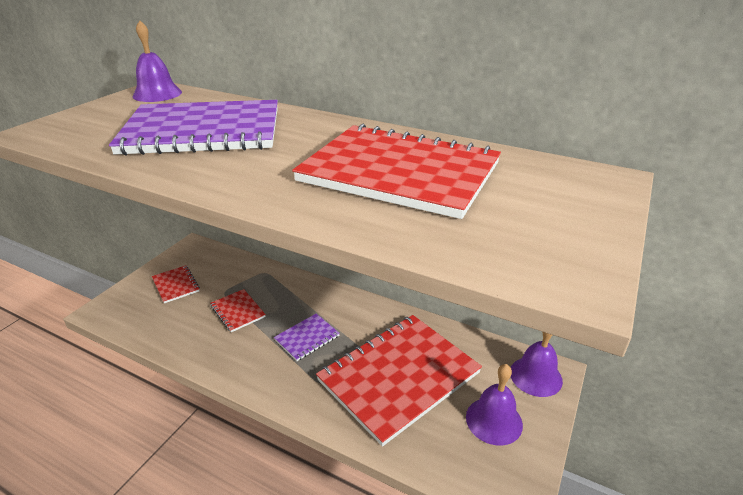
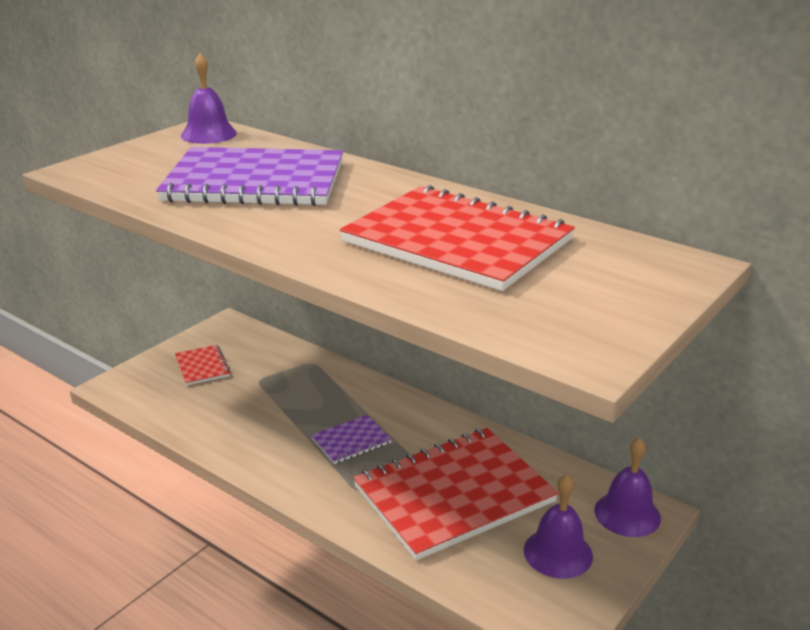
camera: 10 degrees right, 5 degrees down
(238, 311) = (272, 403): red notebook -> none

